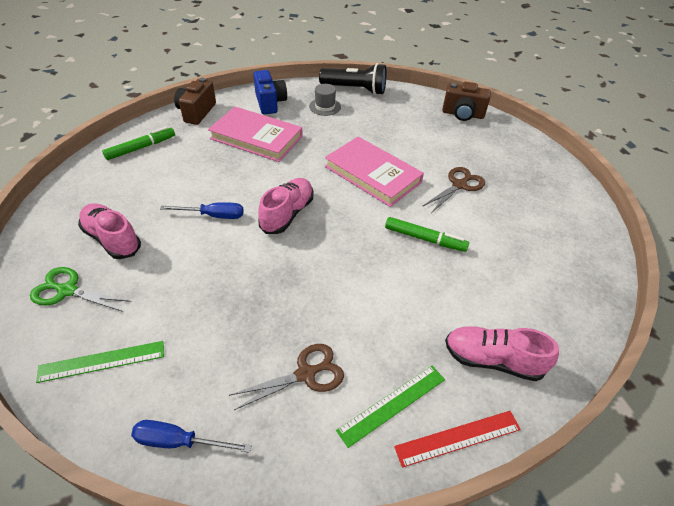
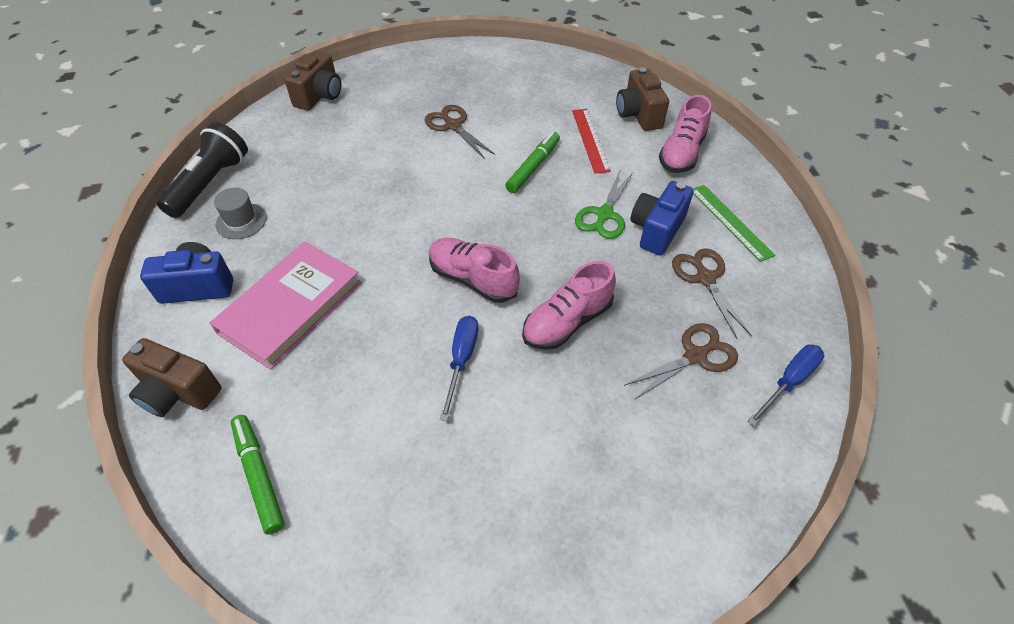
camera: 80 degrees left, 5 degrees up
(67, 290) = (589, 536): green scissors -> green scissors (604, 214)
(102, 361) = (702, 470): green ruler -> none
(112, 239) = (491, 490): pink shoe -> pink shoe (567, 322)
(179, 441) = (789, 382): blue screwdriver -> blue screwdriver turned 150 degrees counterclockwise
(212, 361) = (695, 356): none -> brown scissors
(365, 334) = (656, 230): none -> blue camera
(372, 174) = (415, 192): pink book -> none
(458, 437) = (755, 188): red ruler -> red ruler (590, 140)
(542, 319) = (638, 115): none -> brown camera

